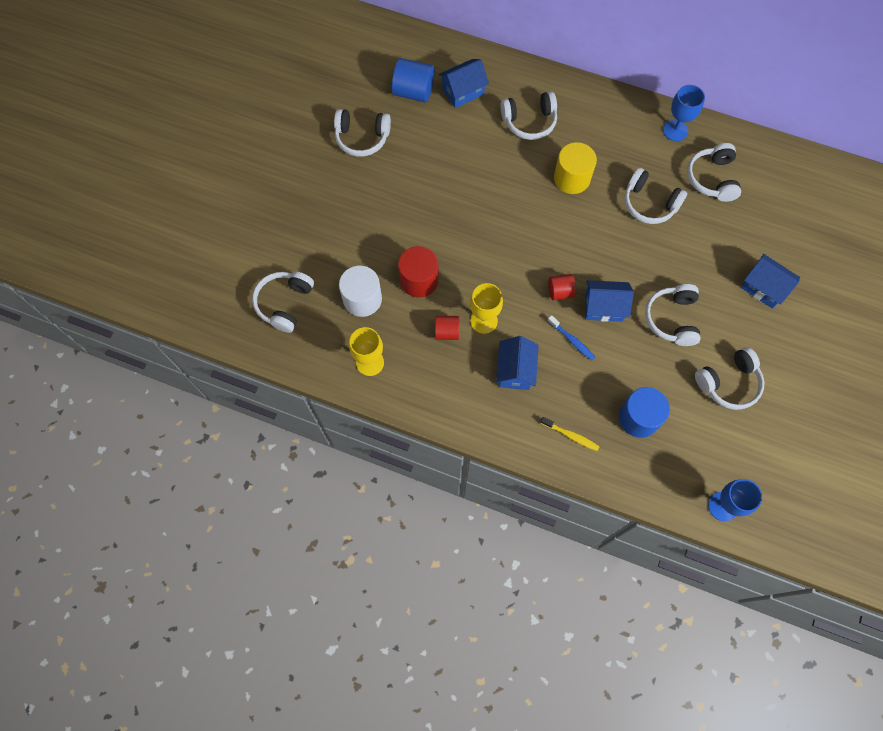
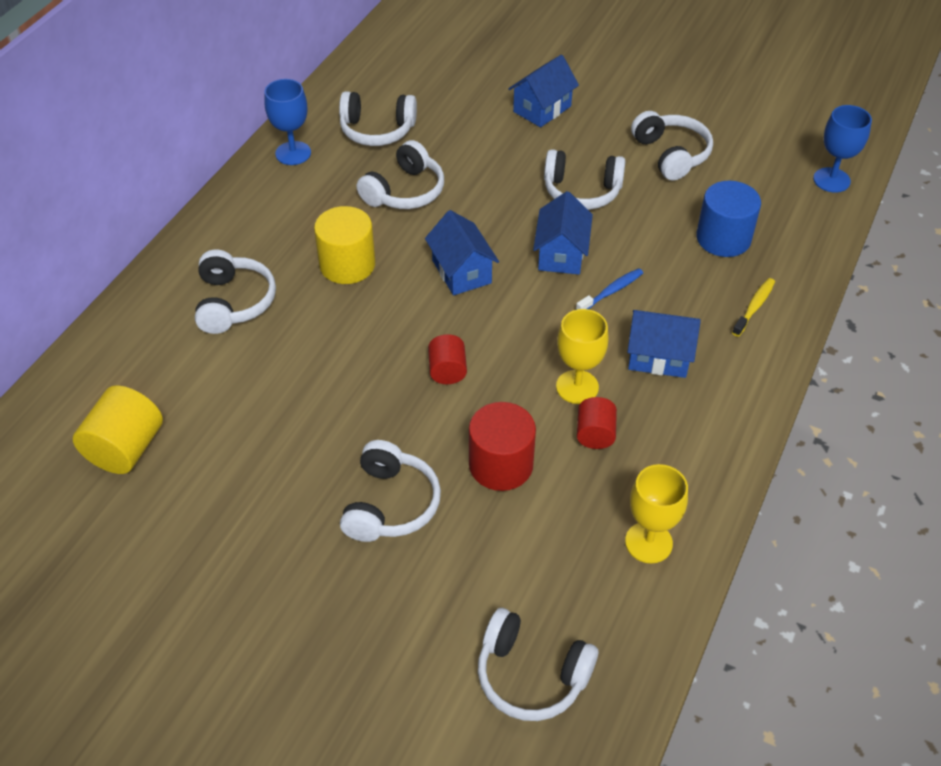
camera: 85 degrees left, 20 degrees down
(362, 138) = (201, 533): white headphones -> white headphones (390, 504)
(362, 299) = (530, 548): white cylinder -> none
(413, 91) = (125, 448): blue cylinder -> yellow cylinder
(463, 91) = (149, 380): blue house -> blue house (461, 272)
(560, 292) = (534, 296): red cylinder -> red cylinder (447, 371)

